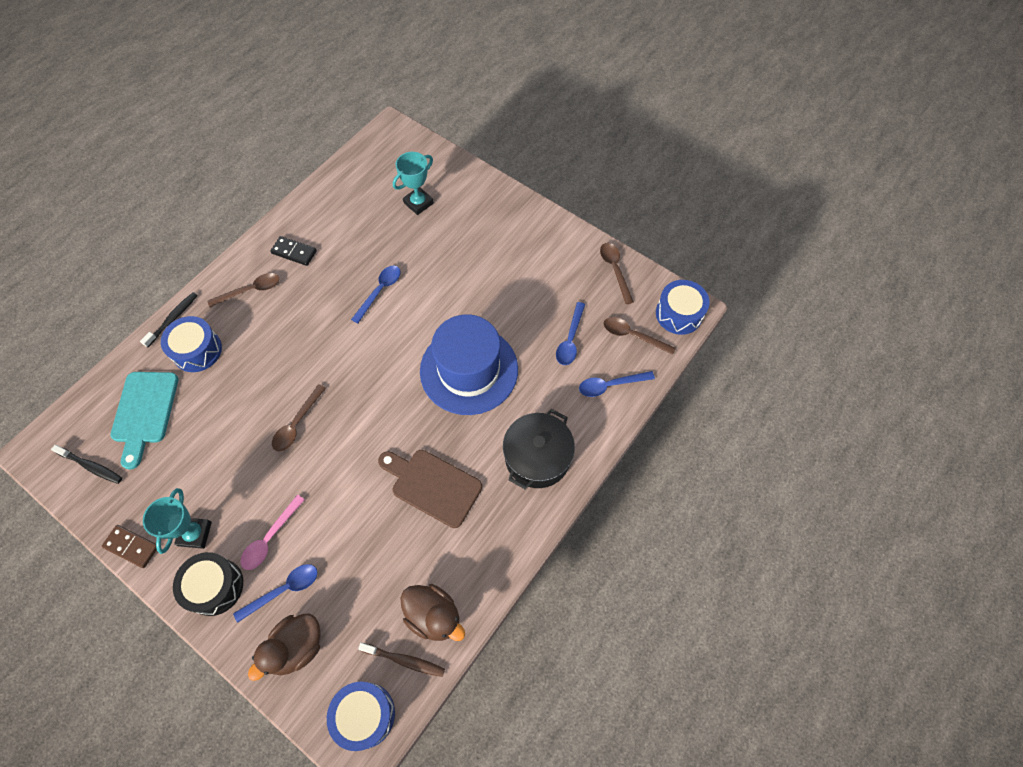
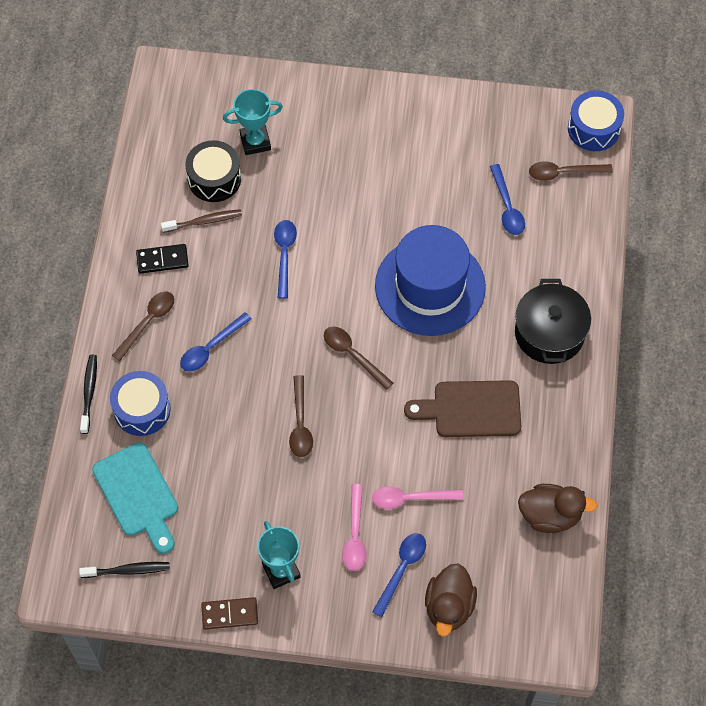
camera: 30 degrees left, 0 degrees up
(215, 586) = (336, 602): black drum -> black drum (214, 179)
(333, 533) = (410, 498): none -> pink spoon
(364, 715) = (547, 623): blue drum -> none
(404, 660) = (550, 563): brown toothbrush -> brown toothbrush (204, 221)
(418, 203) = (255, 142): turquoise trophy -> turquoise trophy turned 60 degrees clockwise
(610, 385) = (573, 231): blue spoon -> blue spoon (211, 347)
(615, 270) = (505, 114): brown spoon -> brown spoon (353, 355)

